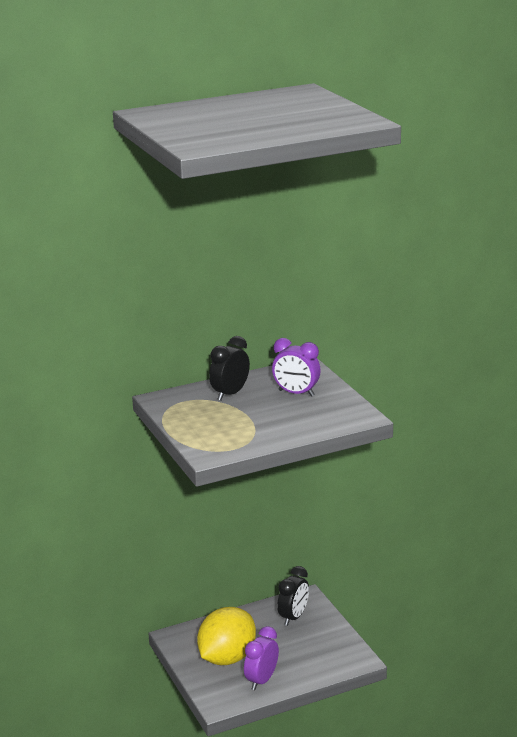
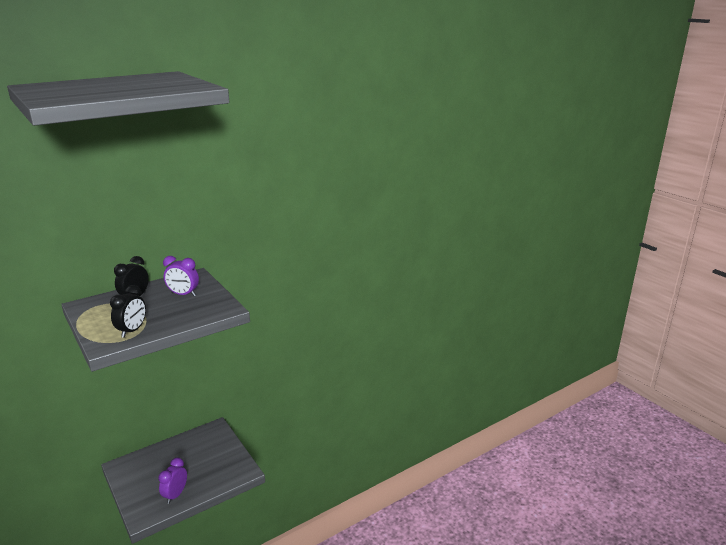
camera: 10 degrees left, 0 degrees up
(227, 658) = (153, 479): yellow lemon -> none
(293, 617) = (204, 443): black clock -> black clock (132, 331)

